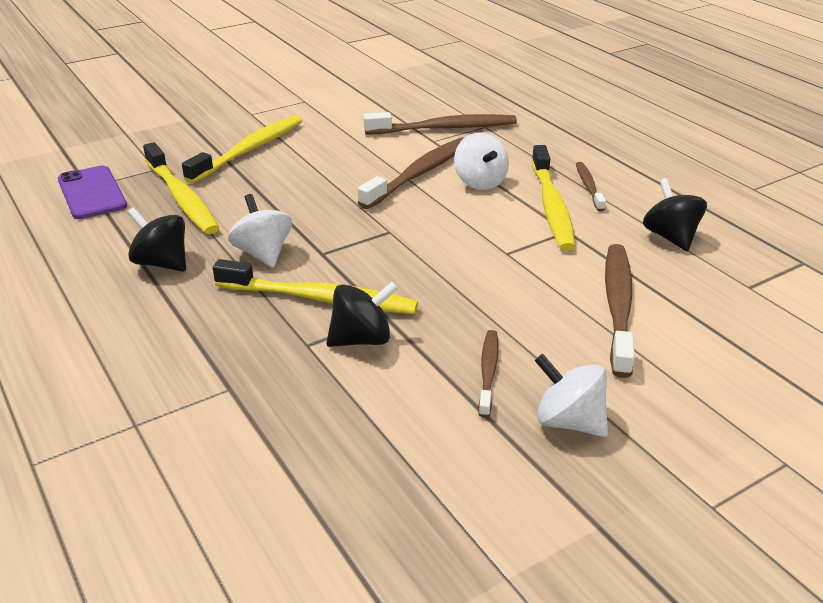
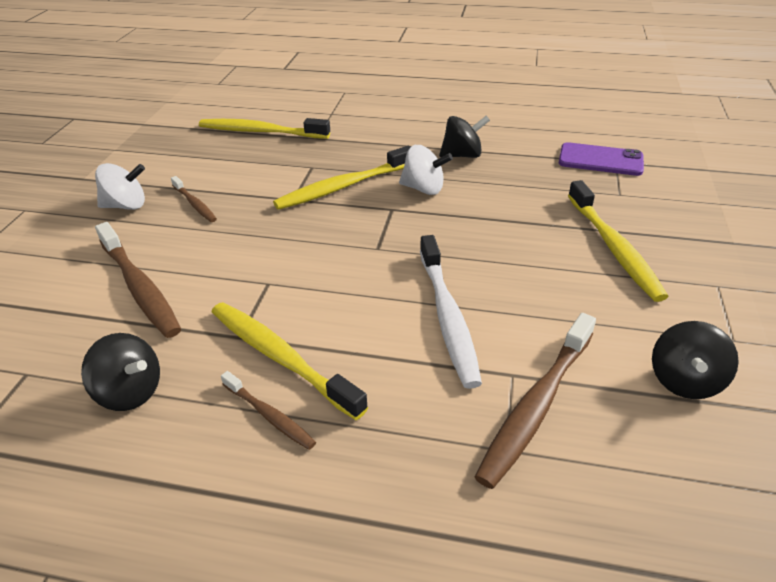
camera: 135 degrees right, 5 degrees up
(182, 198) = (550, 188): yellow toothbrush -> yellow toothbrush (261, 132)
(362, 339) = (287, 182): black spinning top -> black spinning top (684, 381)
(419, 174) = (447, 317): brown toothbrush -> white toothbrush
(480, 182) = (382, 344): white spinning top -> none

